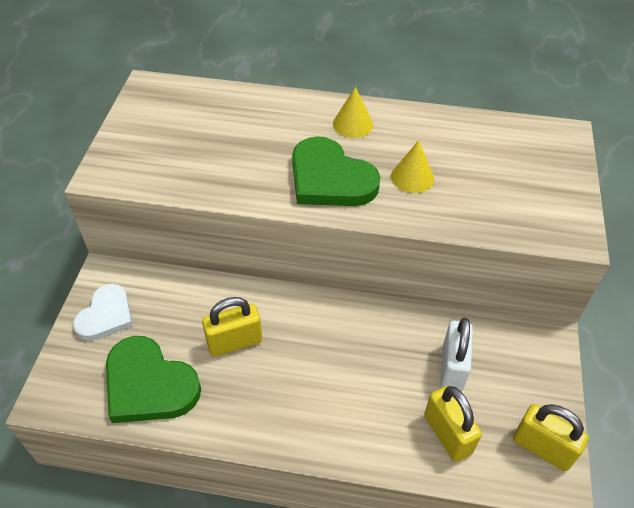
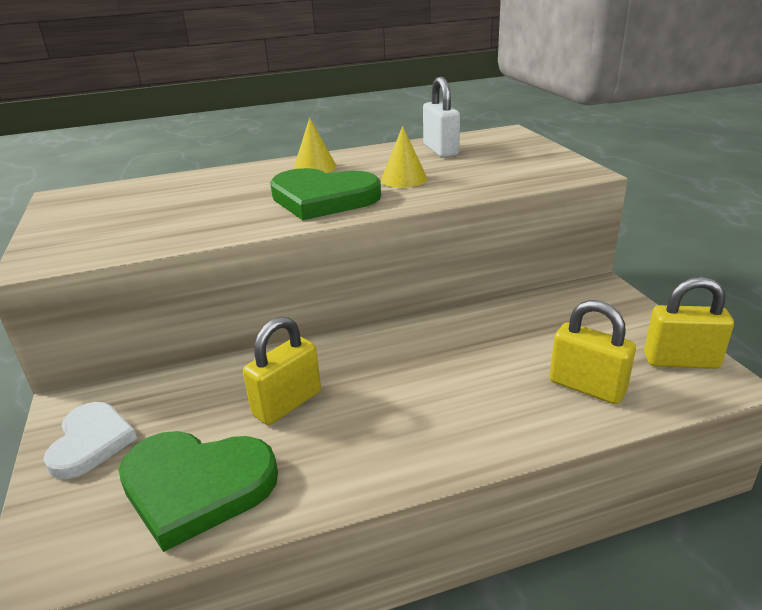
camera: 25 degrees left, 20 degrees down
(452, 368) = (540, 337): white padlock -> white padlock (440, 150)

